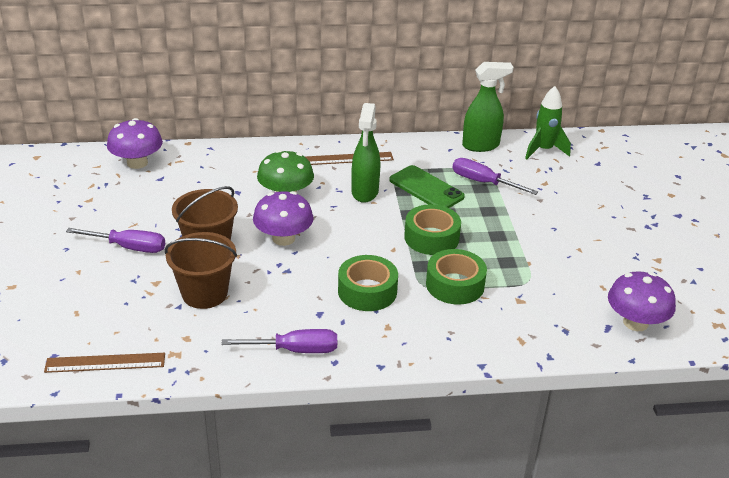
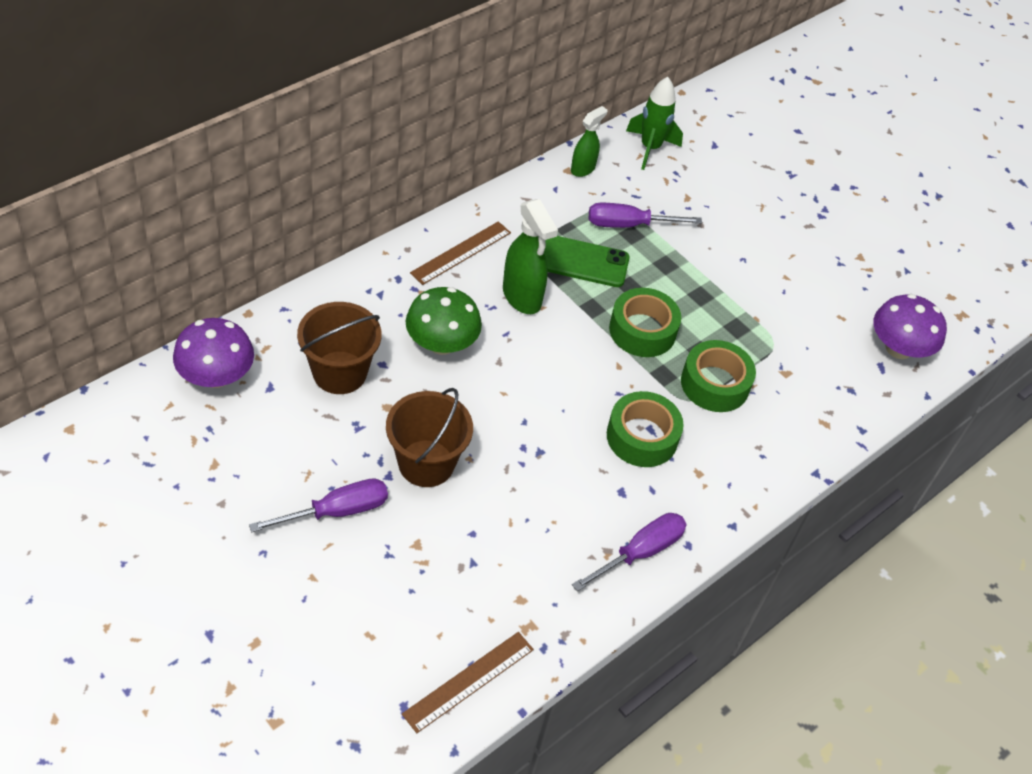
camera: 40 degrees left, 15 degrees up
(204, 293) = (484, 530): brown bucket -> brown bucket (339, 372)
(283, 238) = (496, 408): purple mushroom -> none
(481, 145) = (583, 169): green spray bottle -> green spray bottle, size x0.62

